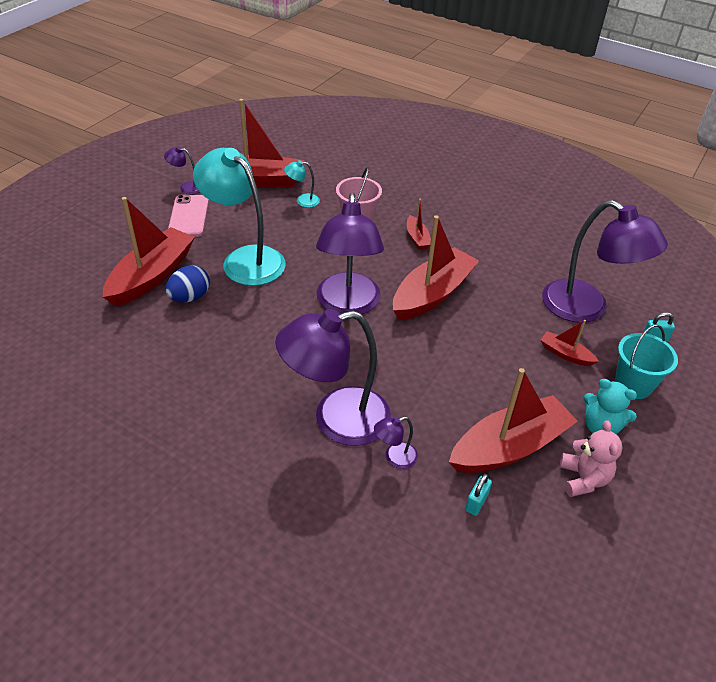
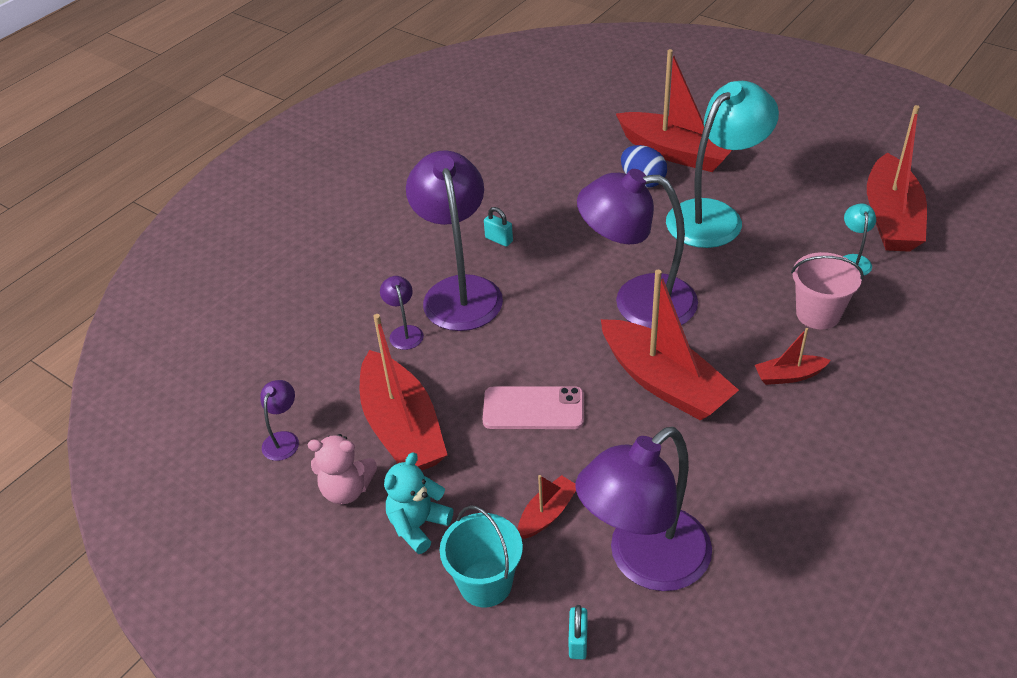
camera: 100 degrees right, 0 degrees up
(186, 187) = (854, 160): purple lamp -> purple lamp (283, 439)
(188, 216) = (792, 167): pink phone -> pink phone (533, 408)
(476, 503) = (338, 390): turquoise padlock -> turquoise padlock (499, 240)

